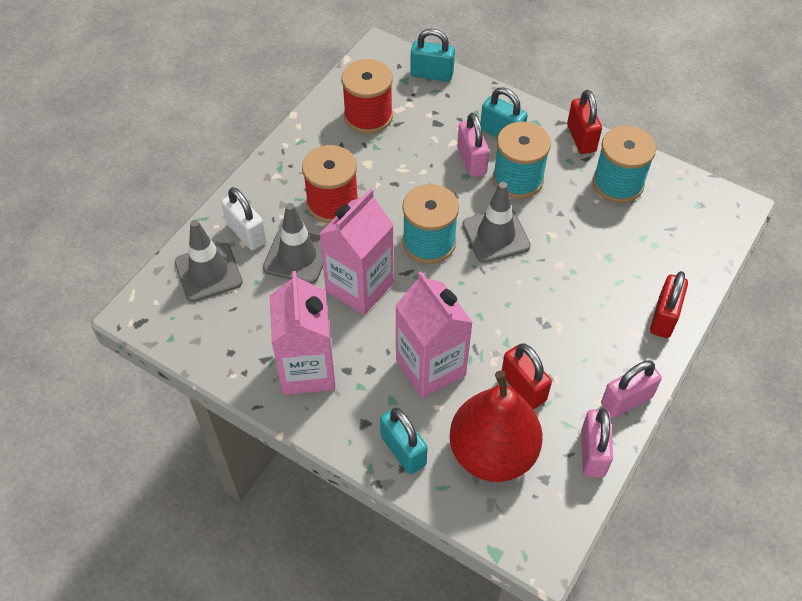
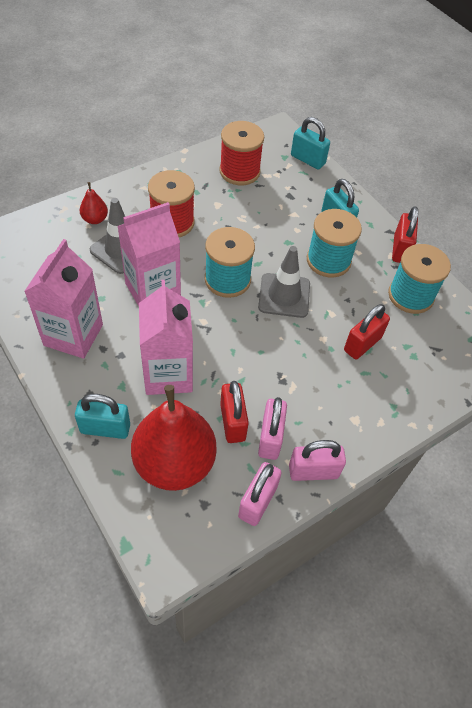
camera: 20 degrees right, 0 degrees up
(208, 272) = (49, 235): grey traffic cone -> none
(246, 233) = (95, 219): white padlock -> red pear
(403, 450) = (105, 428): turquoise padlock -> turquoise padlock turned 75 degrees counterclockwise
(471, 161) = (299, 233): pink padlock -> pink padlock (270, 438)
(664, 317) = (387, 417): red padlock -> red padlock (362, 344)

